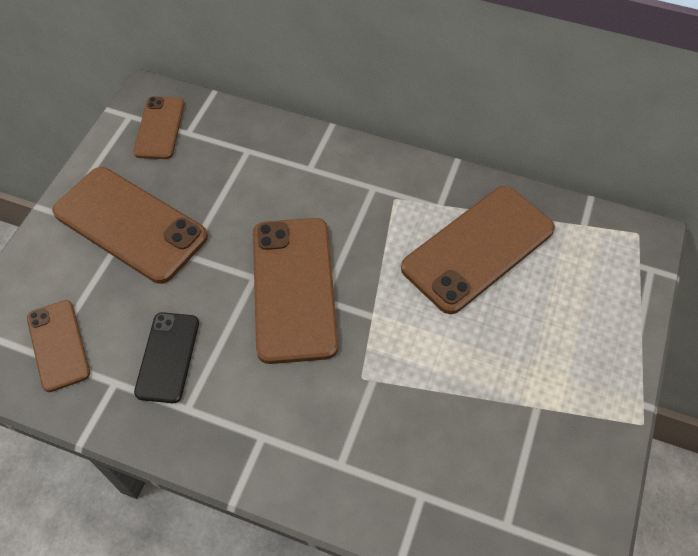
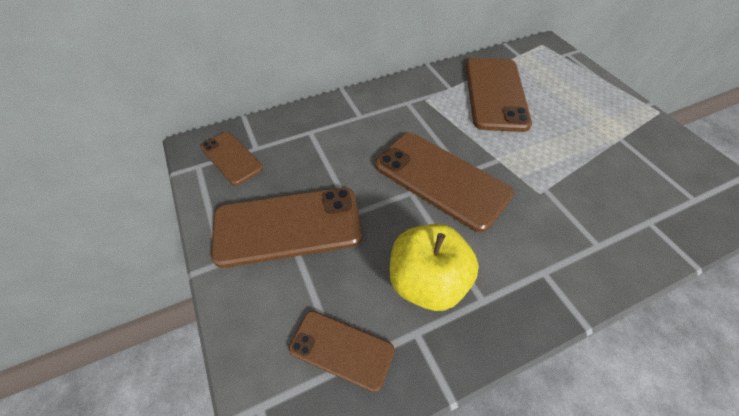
camera: 45 degrees left, 5 degrees down
(167, 357) = (427, 282): black phone -> yellow apple

